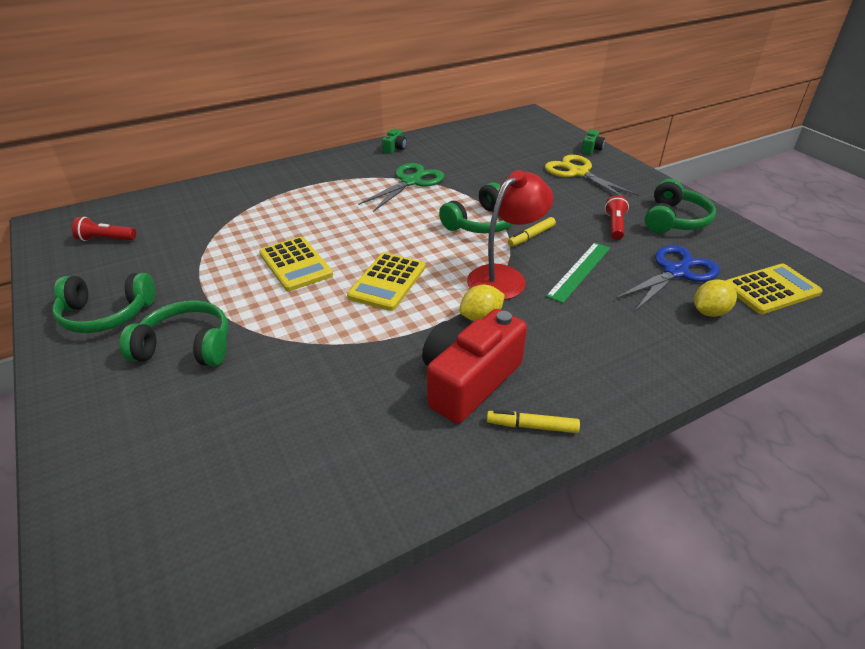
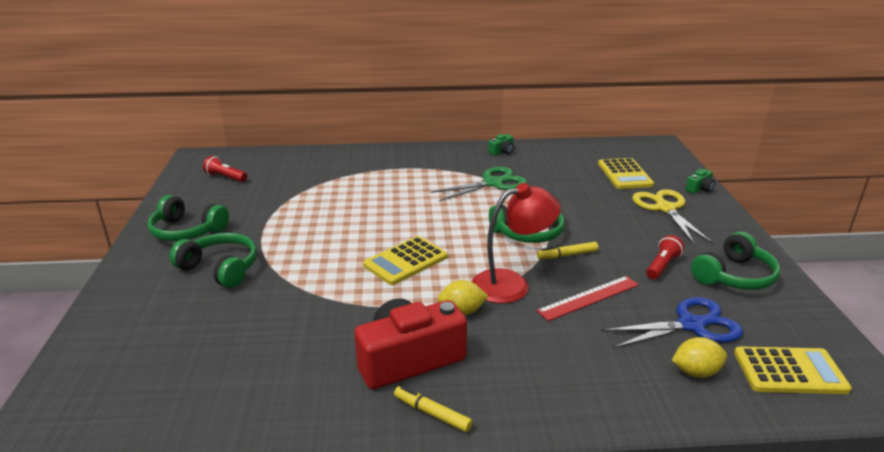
camera: 25 degrees right, 10 degrees down
(295, 264) = (344, 228): yellow calculator -> yellow calculator (624, 174)
(579, 271) = (589, 298): green ruler -> red ruler

